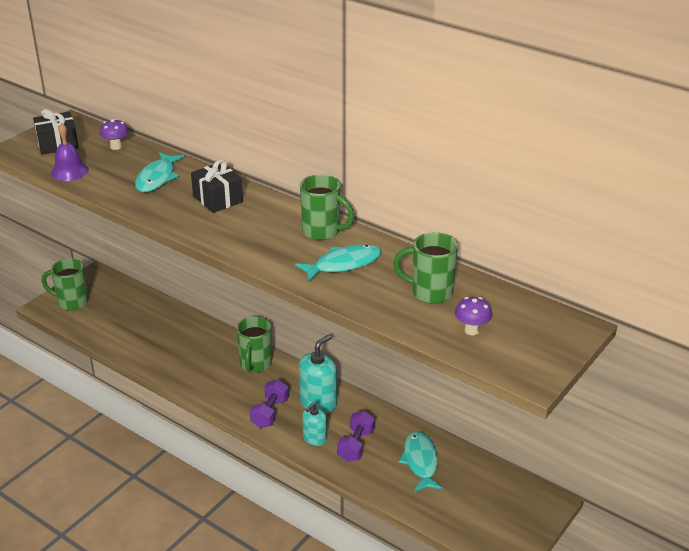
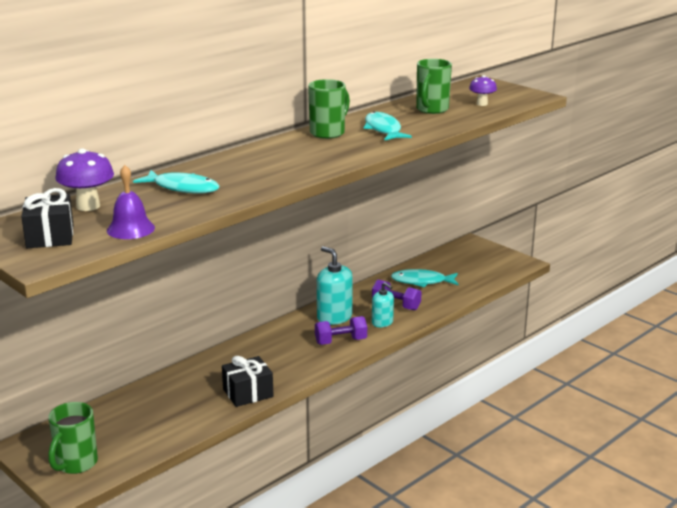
camera: 80 degrees left, 10 degrees down
(116, 147) = (88, 206): purple mushroom -> purple mushroom, size x1.59
(218, 199) = (246, 165): black gift -> black gift (248, 393)
(255, 364) = (264, 345): green mug -> none
(270, 413) = (341, 341): purple dumbbell -> purple dumbbell turned 45 degrees counterclockwise

